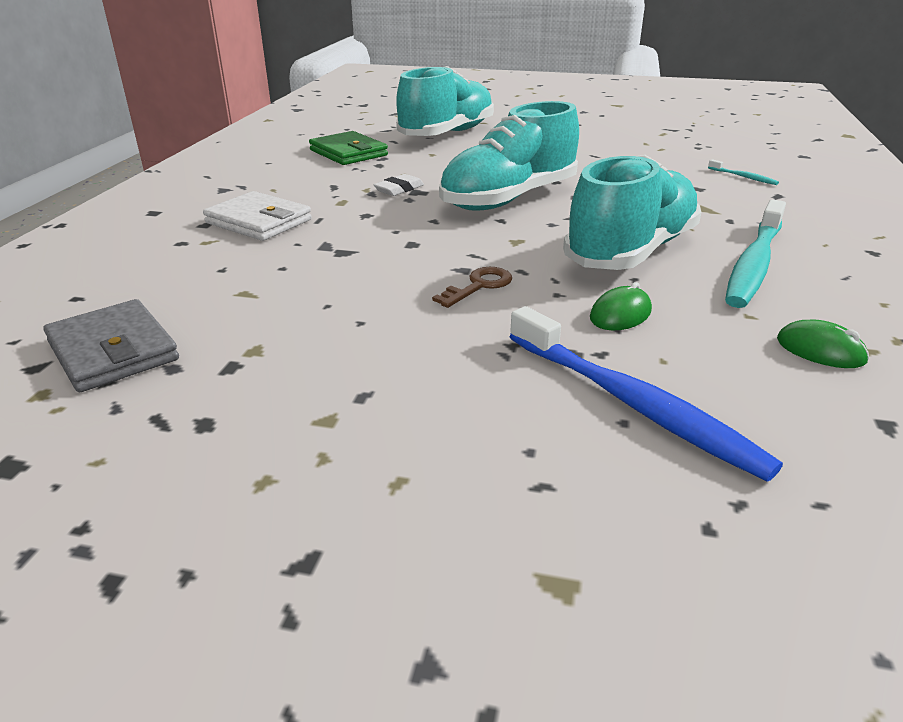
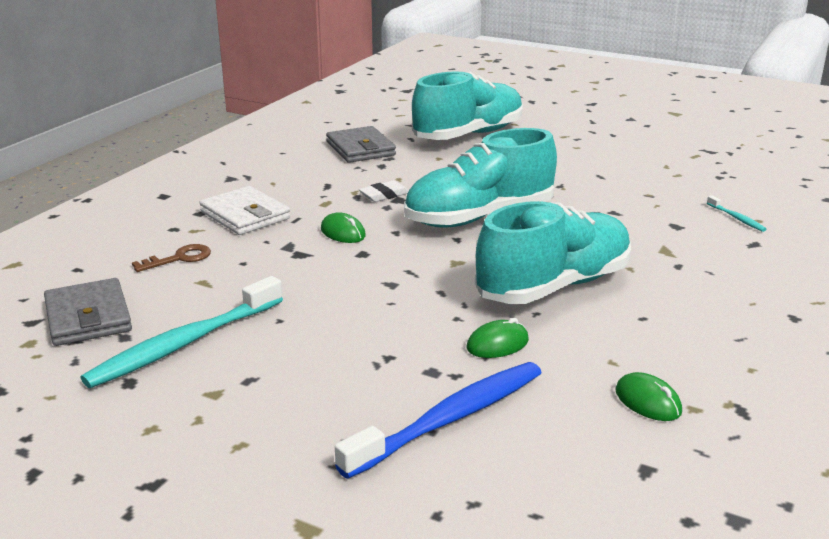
camera: 15 degrees right, 5 degrees down
(348, 153) = (360, 149): green wallet -> grey wallet
(378, 226) = (343, 232): none -> green mouse
(479, 286) = (394, 301): brown key -> brown key (179, 258)
(633, 403) = (450, 419): blue toothbrush -> blue toothbrush turned 105 degrees counterclockwise
(754, 264) = (660, 314): turquoise toothbrush -> turquoise toothbrush (184, 344)

